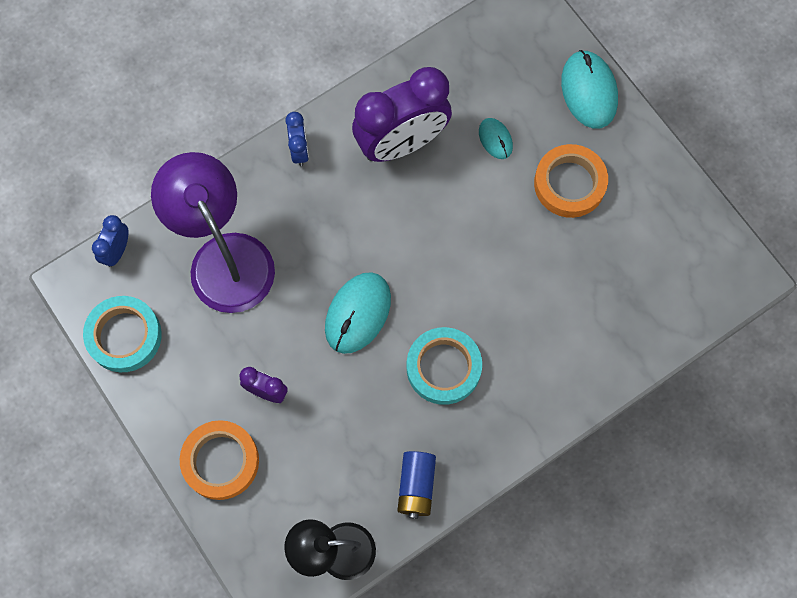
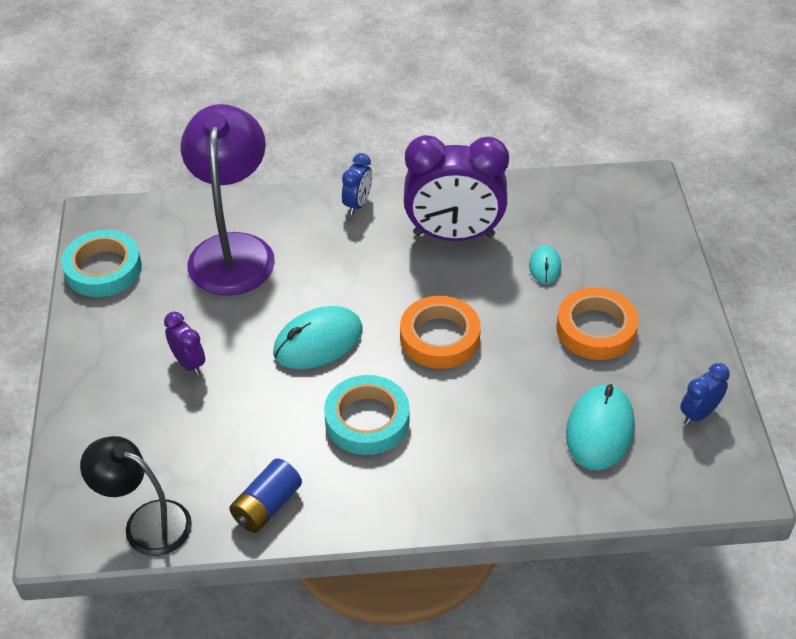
camera: 30 degrees right, 25 degrees down
(117, 251) = (148, 209): blue clock -> blue clock (698, 414)
(220, 461) = (105, 397): orange tape -> orange tape (439, 337)
(589, 91) = (662, 267): turquoise mouse -> turquoise mouse (599, 430)

